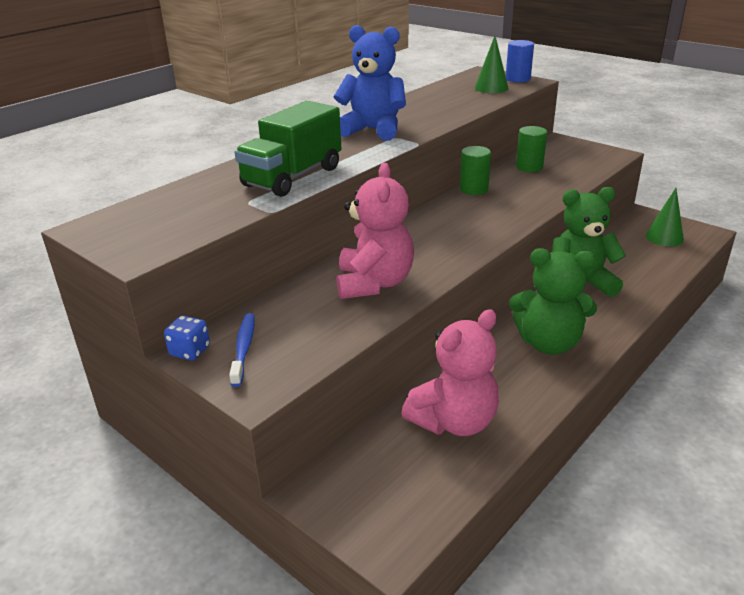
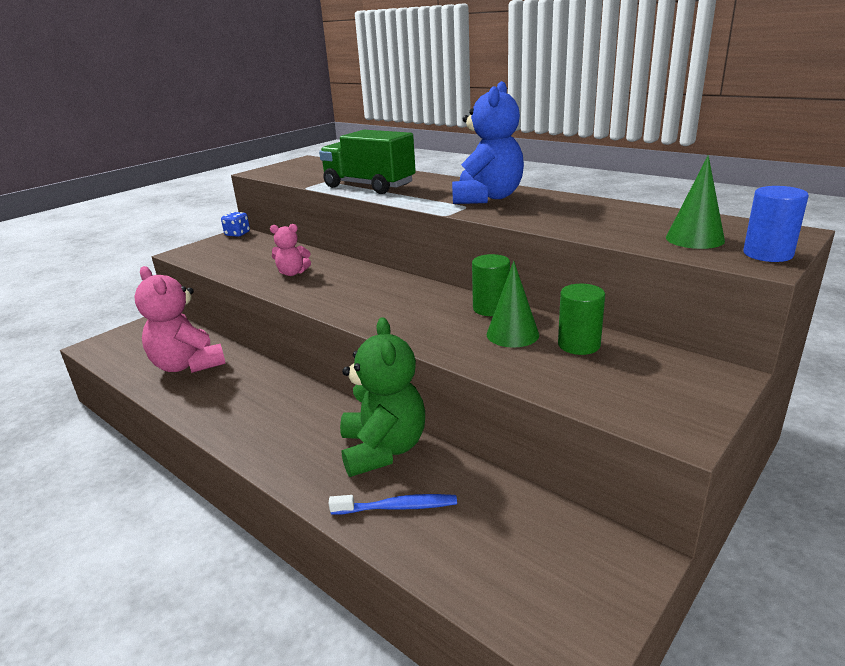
camera: 90 degrees right, 5 degrees down
(244, 348) = (231, 245): blue toothbrush -> blue toothbrush (397, 507)
(374, 283) = (292, 273): pink teddy bear -> pink teddy bear, size x0.52
(548, 343) = (268, 416): green teddy bear -> none
(664, 237) = (537, 570): green cone -> green cone (512, 334)

